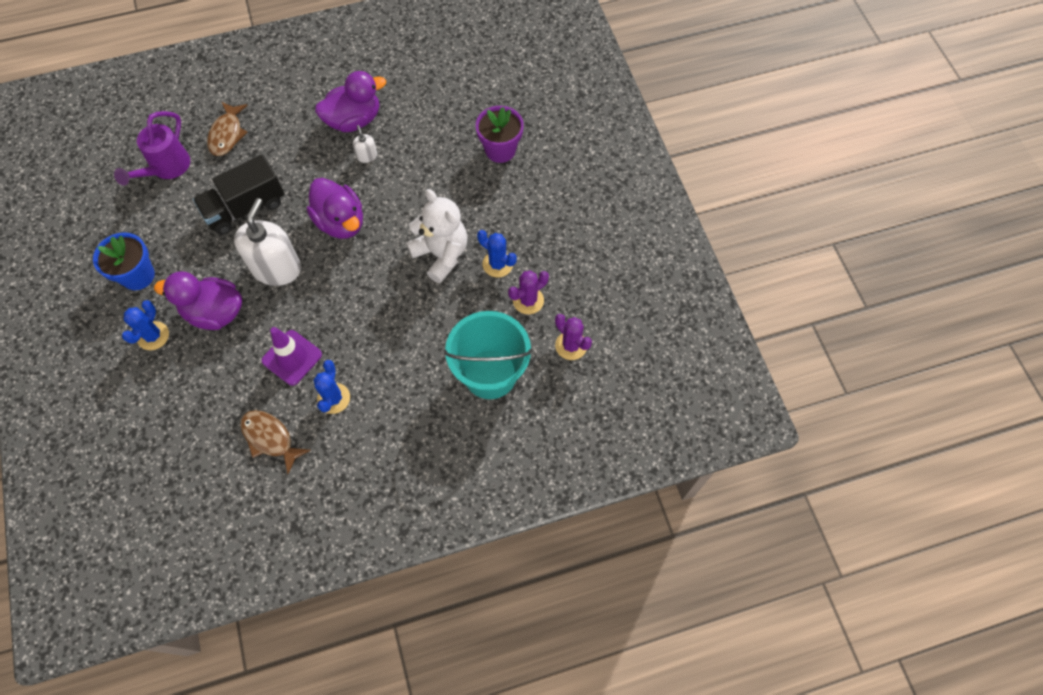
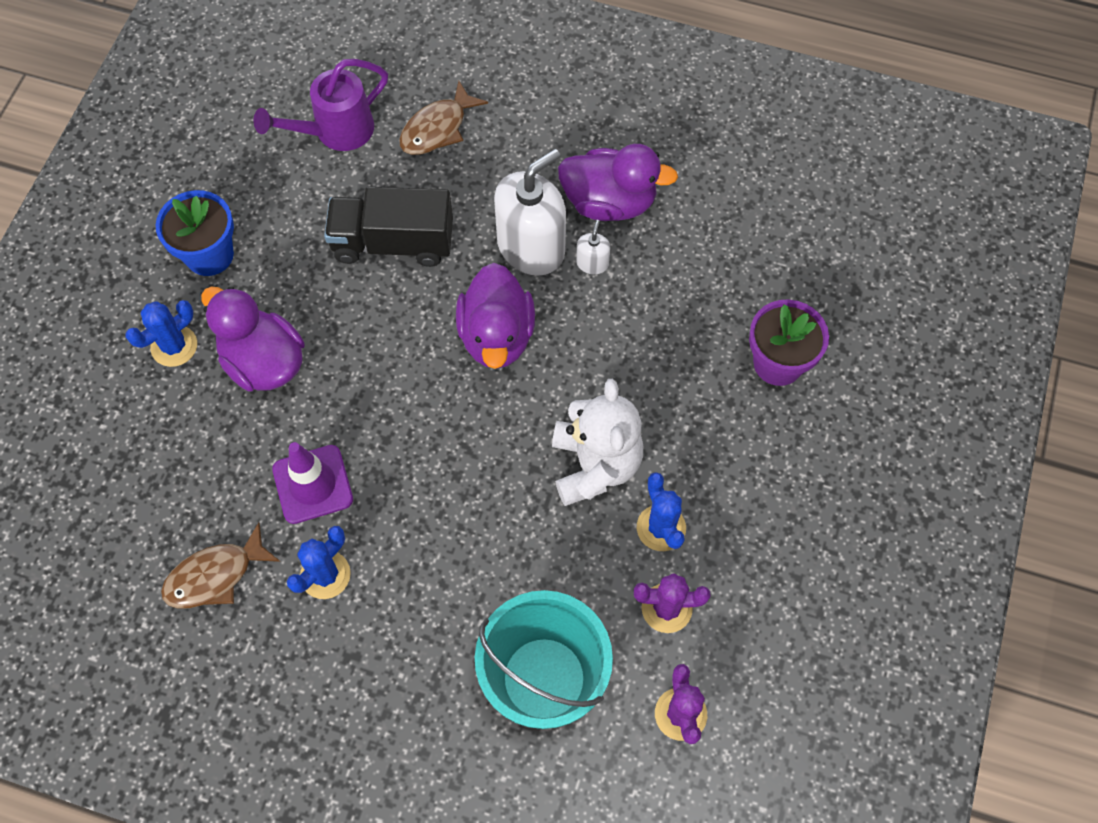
camera: 35 degrees right, 0 degrees up
(270, 438) = (215, 576): brown fish -> brown fish turned 105 degrees counterclockwise
(276, 268) = (375, 350): white soap dispenser -> white soap dispenser (531, 247)

